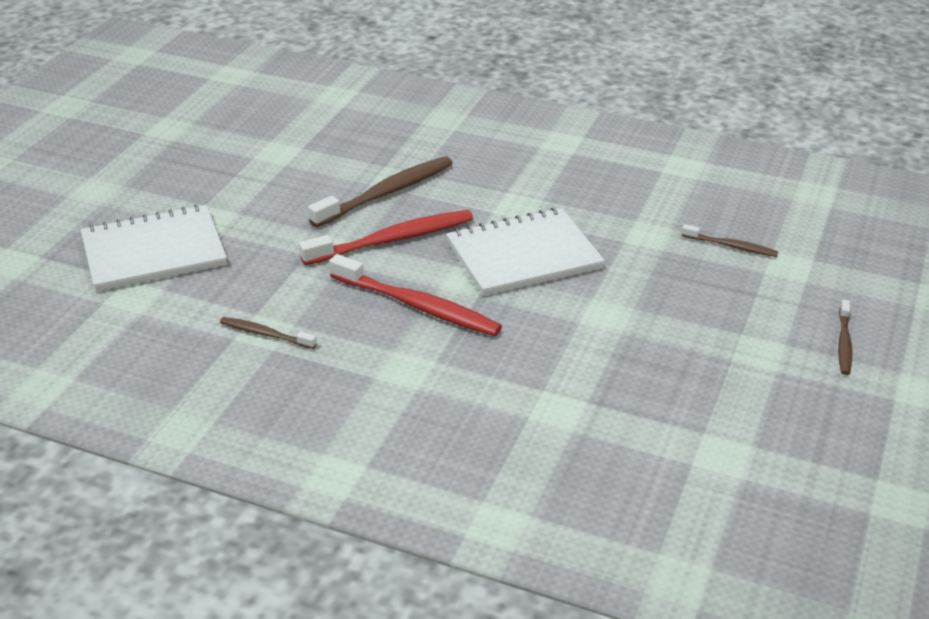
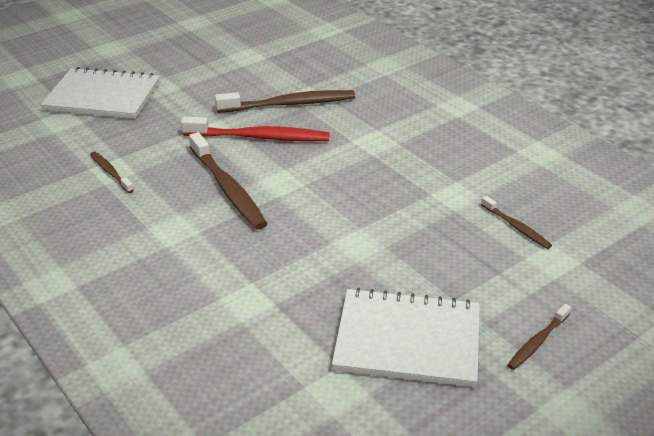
camera: 30 degrees right, 0 degrees up
(418, 306) = (228, 189): red toothbrush -> brown toothbrush
(523, 255) = (341, 179): white notebook -> white notebook (407, 340)

